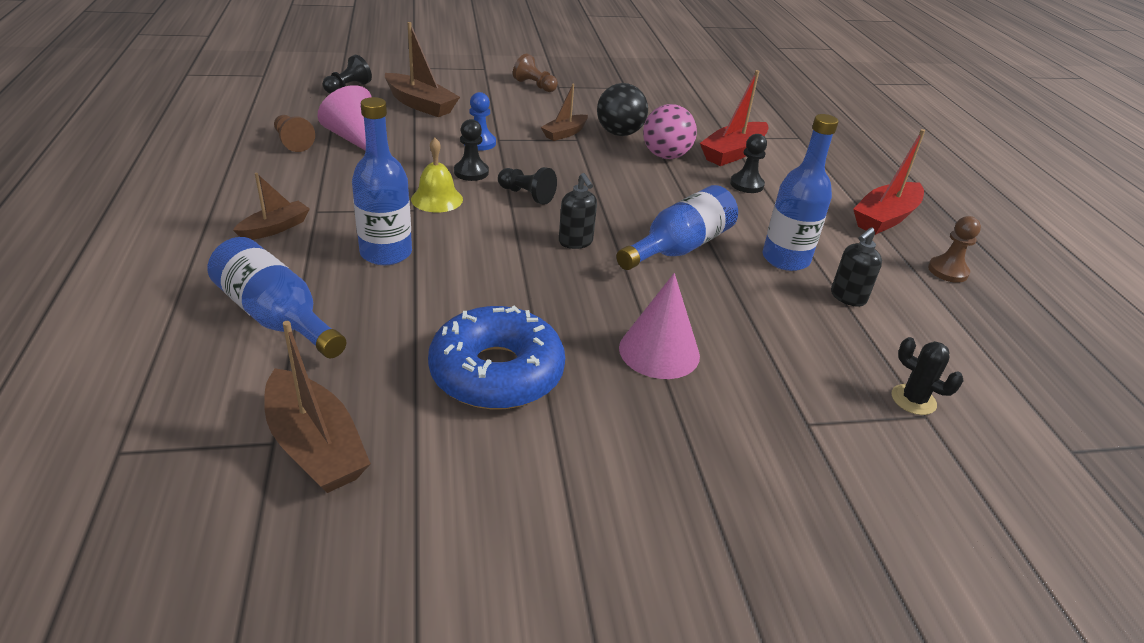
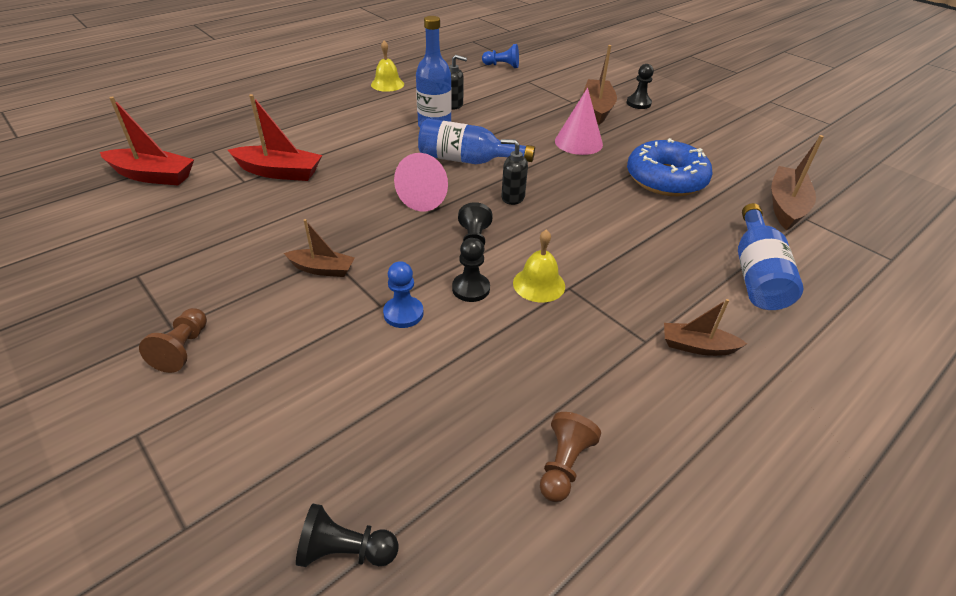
camera: 120 degrees left, 5 degrees up
(355, 138) = (495, 415): pink cone -> pink cone (427, 197)
(386, 253) = (638, 268): blue bottle -> none
(420, 104) = (340, 421): brown boat -> brown boat (597, 108)
(575, 242) = (512, 197): black soap dispenser -> black soap dispenser turned 105 degrees counterclockwise
(619, 133) = (290, 238): black ball -> none
(665, 156) = (320, 200): pink ball -> none
(746, 184) = (338, 156): black pawn -> black pawn (638, 103)
(885, 218) = (337, 105): red boat -> red boat (152, 176)
(913, 400) = (521, 84): black cactus -> none
(948, 271) = (387, 84): brown pawn -> yellow bell
(1017, 418) = (502, 66): none -> blue pawn

